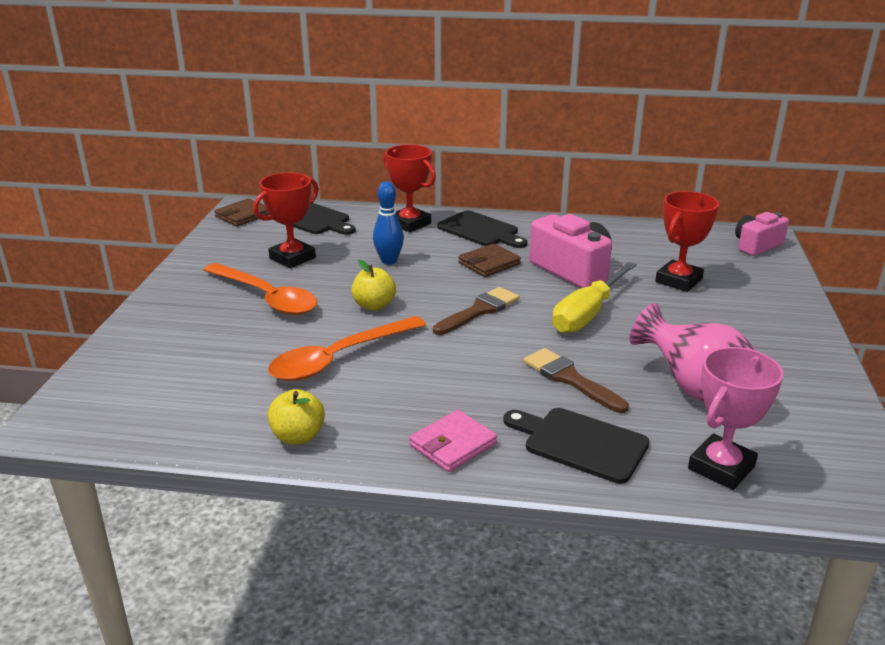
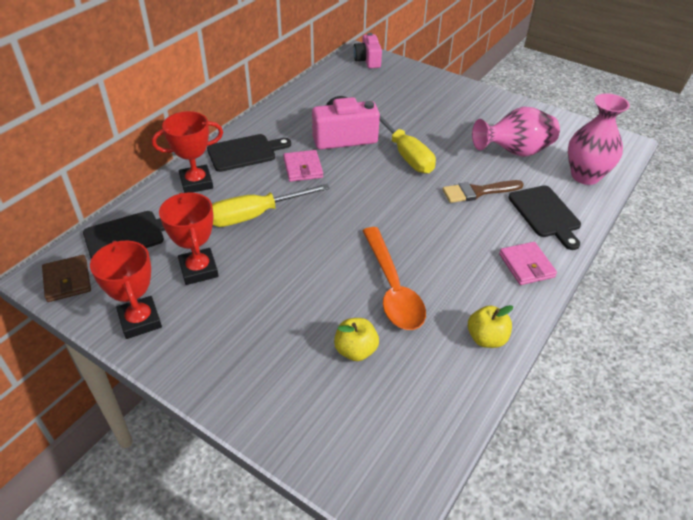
camera: 65 degrees left, 15 degrees up
(266, 298) = (263, 305): orange spoon -> none
(374, 305) = (324, 246): yellow apple -> yellow apple (355, 350)
(389, 261) = (255, 215): blue bowling pin -> yellow screwdriver
(479, 310) = (369, 197): brown brush -> none
(489, 263) = (303, 168): brown wallet -> pink wallet
(580, 443) = (545, 214): black cutting board -> black cutting board turned 75 degrees counterclockwise
(678, 280) = (389, 105): red trophy -> red trophy (140, 321)
(721, 467) = (585, 176): pink trophy -> pink vase

